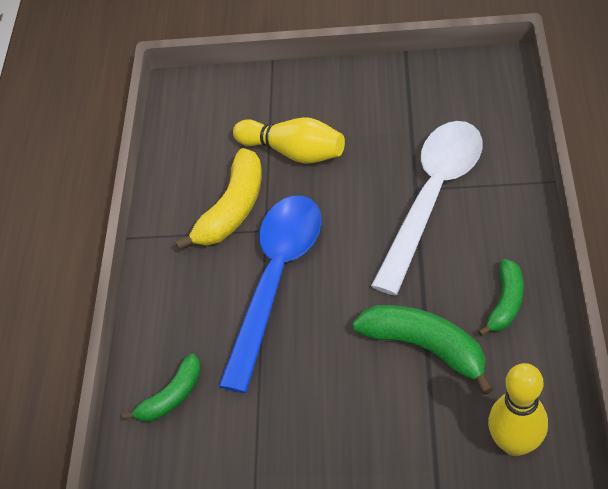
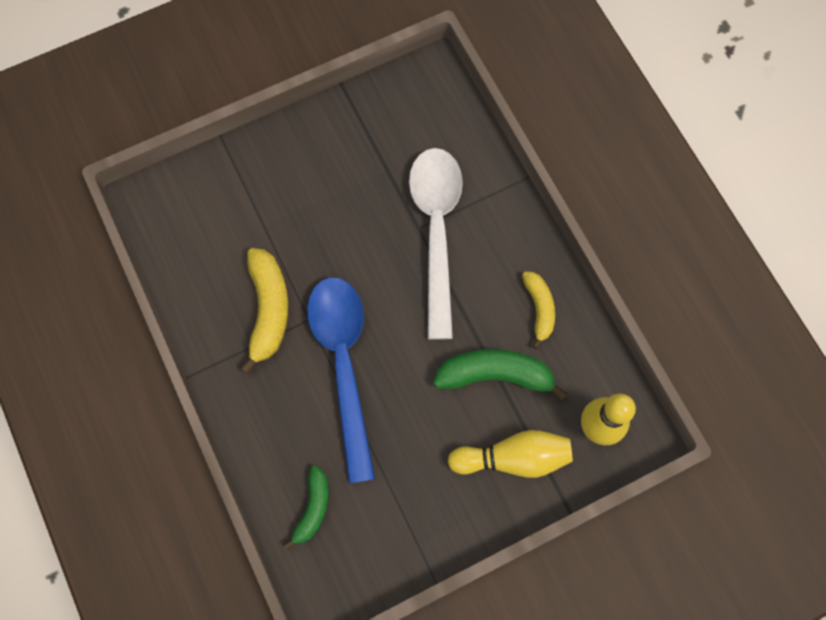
camera: 35 degrees left, 20 degrees up
(294, 152) = (293, 230): yellow bowling pin -> yellow bowling pin (513, 458)
(505, 303) = (539, 309): green banana -> yellow banana

